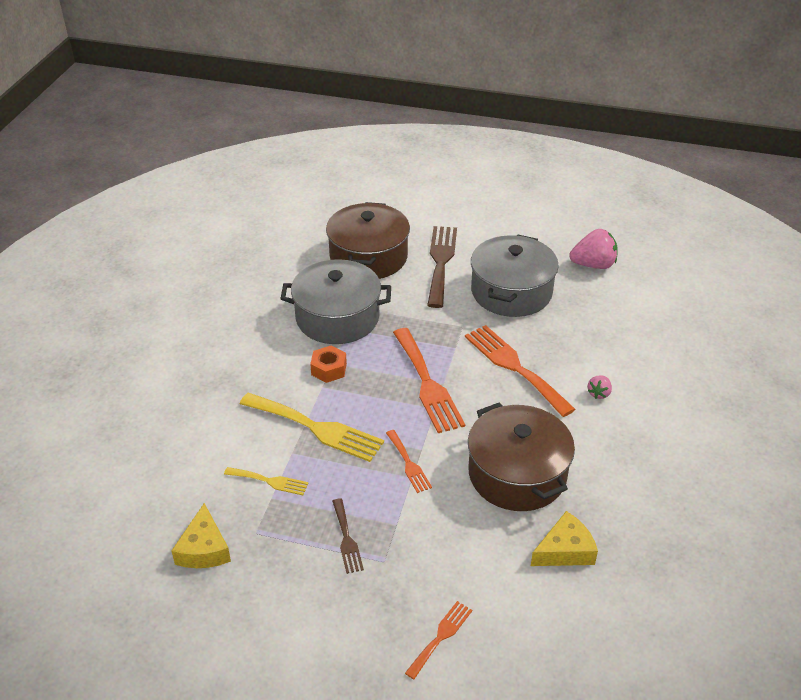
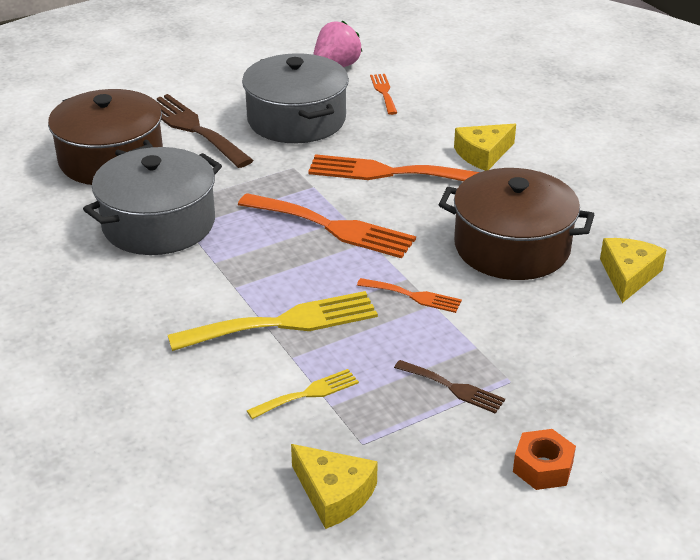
camera: 45 degrees left, 5 degrees down
(329, 369) = (218, 269): orange nut -> orange nut (542, 467)
(440, 637) = (640, 400): orange fork -> orange fork (384, 92)
(599, 393) = (483, 154): pink strawberry -> yellow cheese

